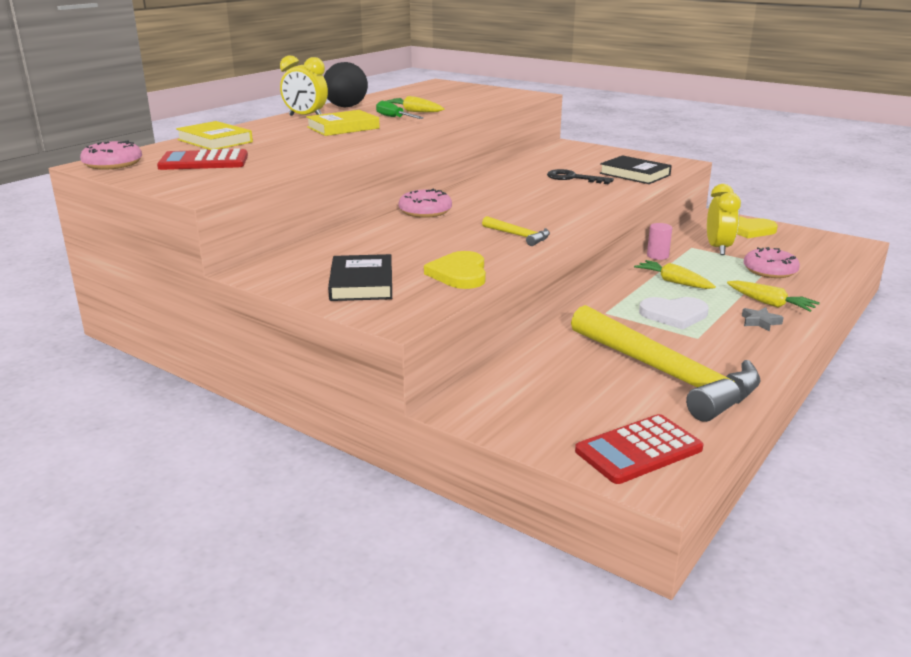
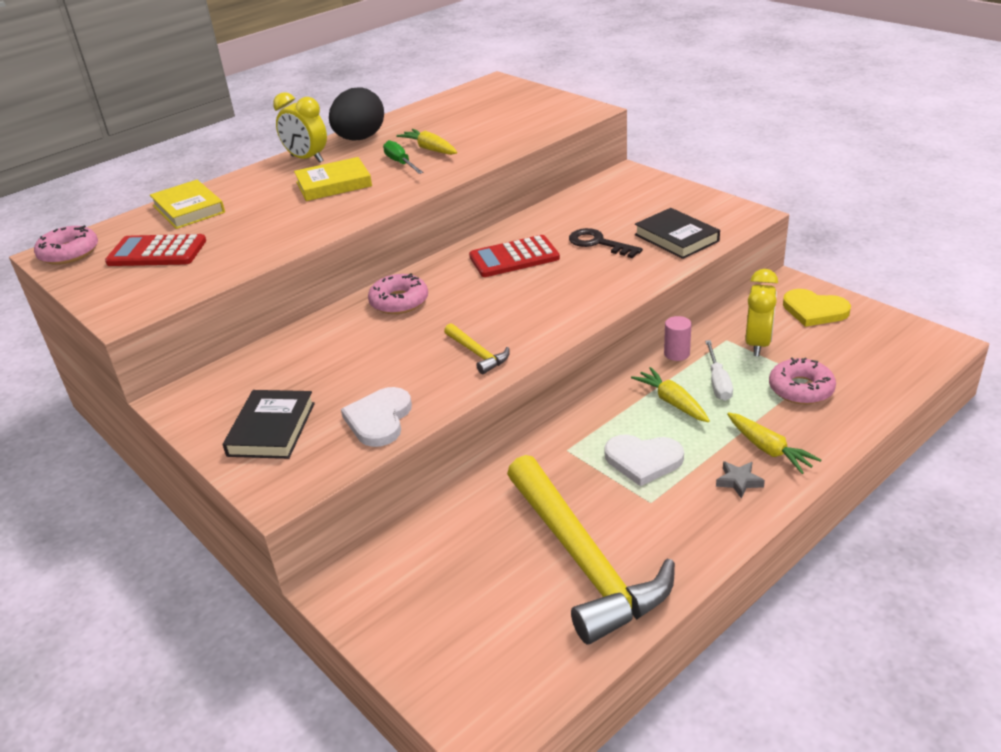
camera: 15 degrees right, 10 degrees up
(459, 274) = (379, 419): yellow heart -> white heart
(639, 450) = (493, 677): red calculator -> red calculator (514, 257)
(702, 270) = (718, 382): none -> white screwdriver

